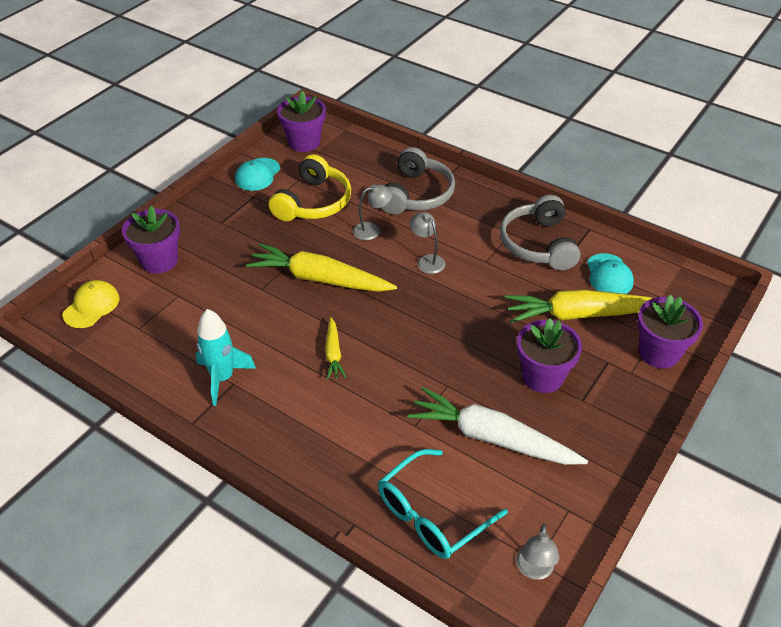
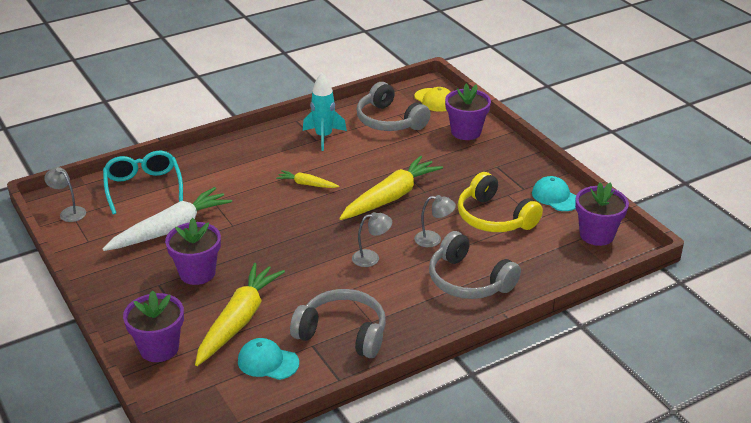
camera: 115 degrees right, 10 degrees down
(158, 331) = (389, 121): none -> grey headphones
(372, 230) = (433, 239): grey lamp -> grey lamp turned 90 degrees counterclockwise

